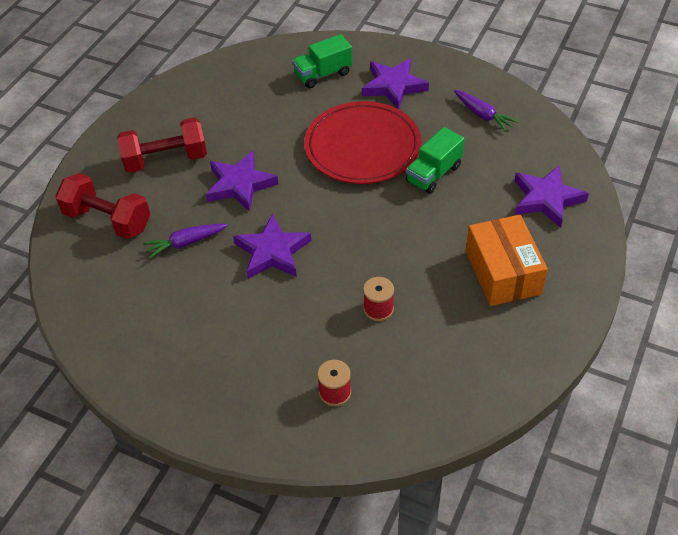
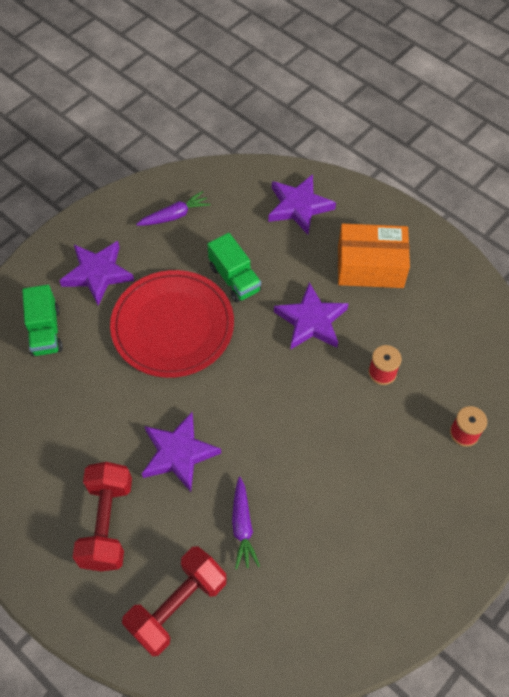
camera: 75 degrees left, 10 degrees up
(272, 252) = (284, 444): purple star -> purple star (311, 321)

